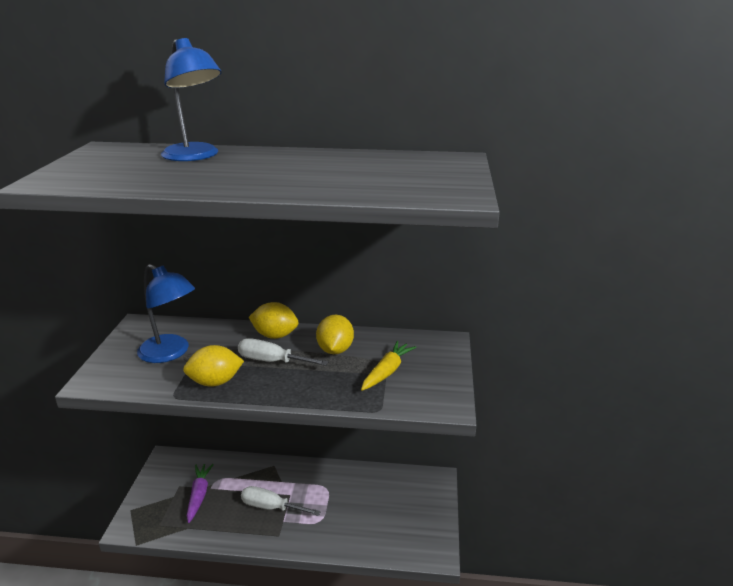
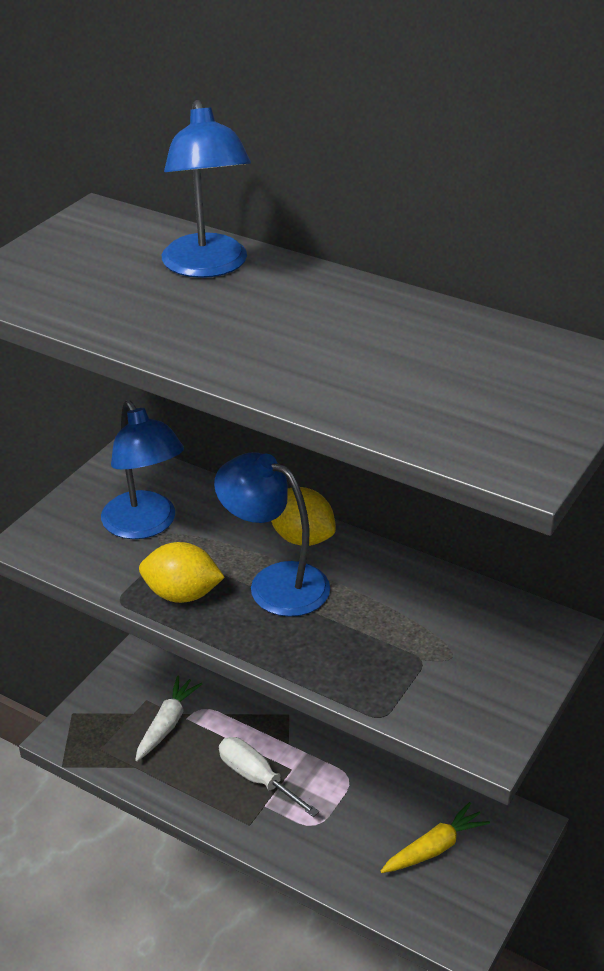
camera: 25 degrees right, 10 degrees up
(199, 495) = (167, 724): purple carrot -> white carrot
(272, 361) = (275, 583): white screwdriver -> blue lamp
(335, 350) = (375, 591): yellow lemon -> none
(387, 371) = (431, 655): yellow carrot -> yellow carrot (434, 848)

